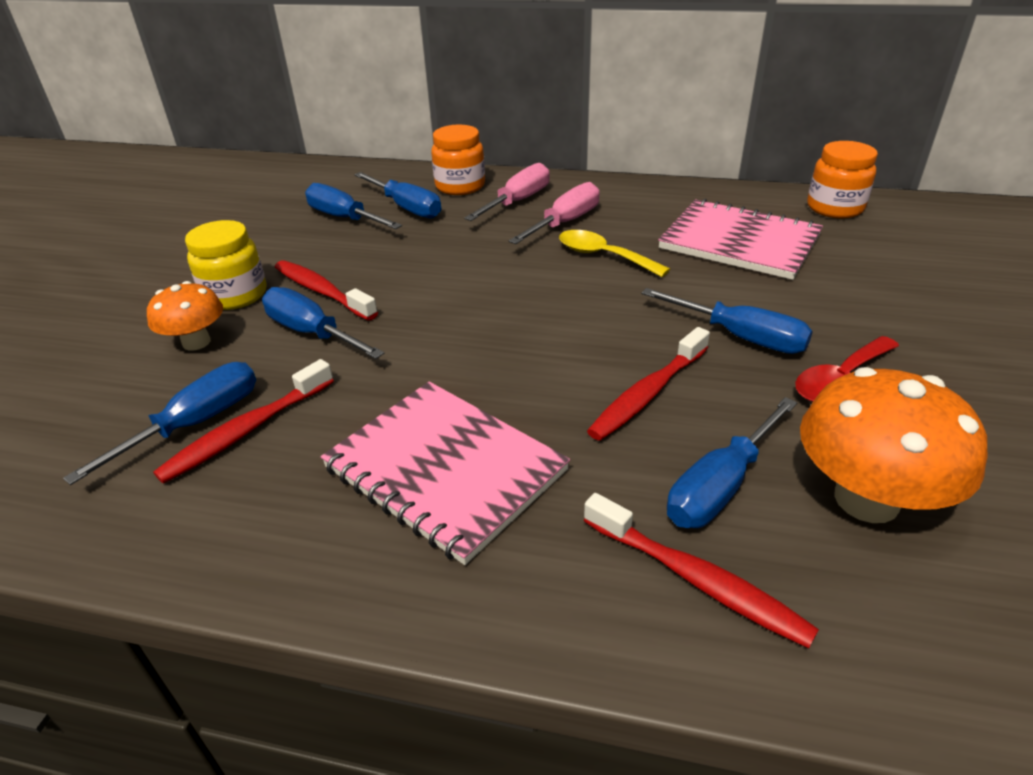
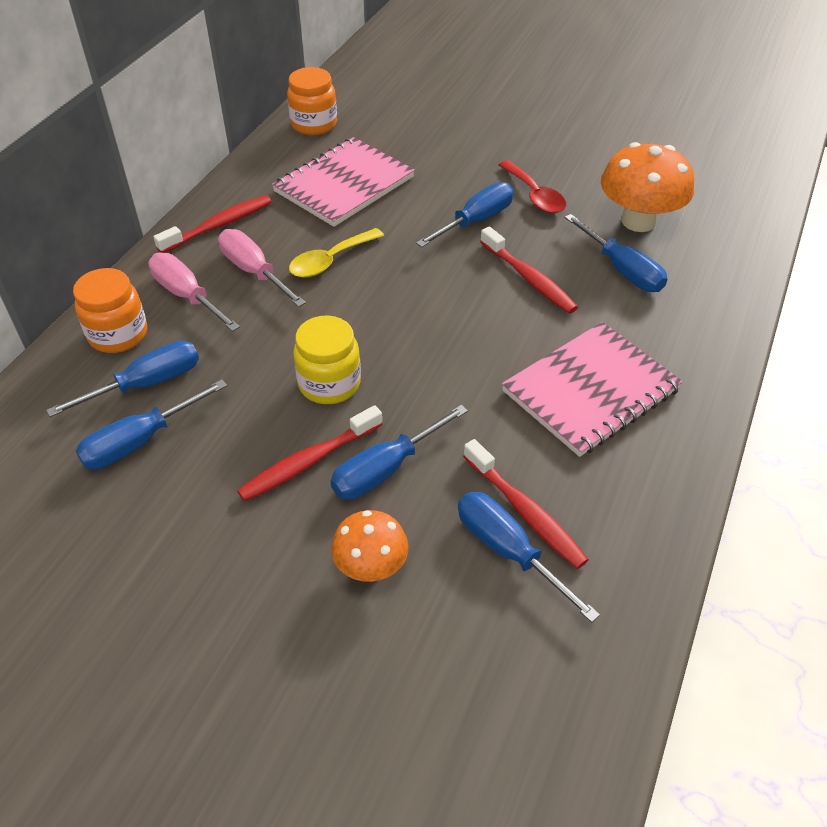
camera: 80 degrees left, 10 degrees up
(235, 295) = (284, 539): yellow jar -> yellow jar (329, 384)
(697, 580) = (691, 297): red toothbrush -> red toothbrush (219, 225)

